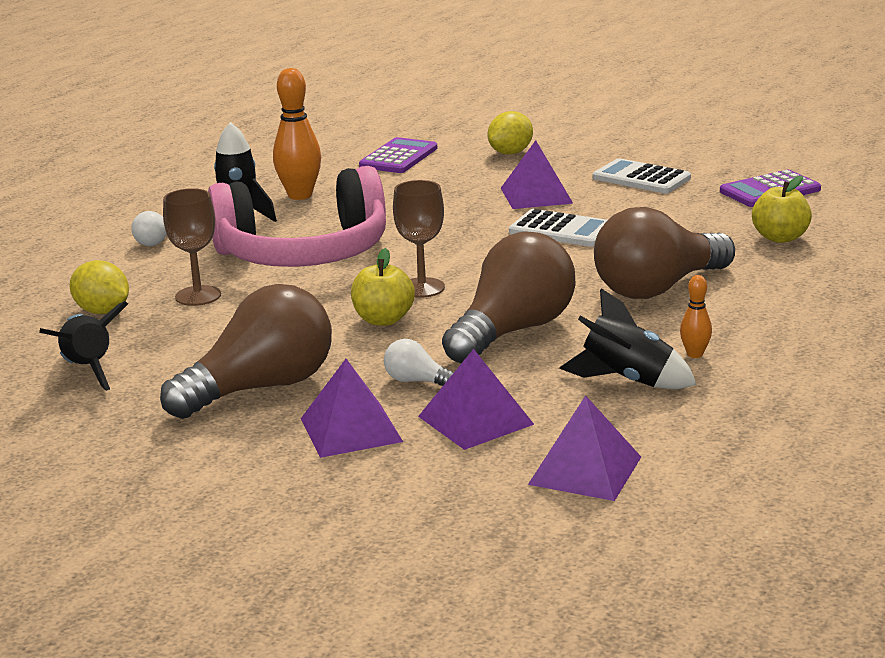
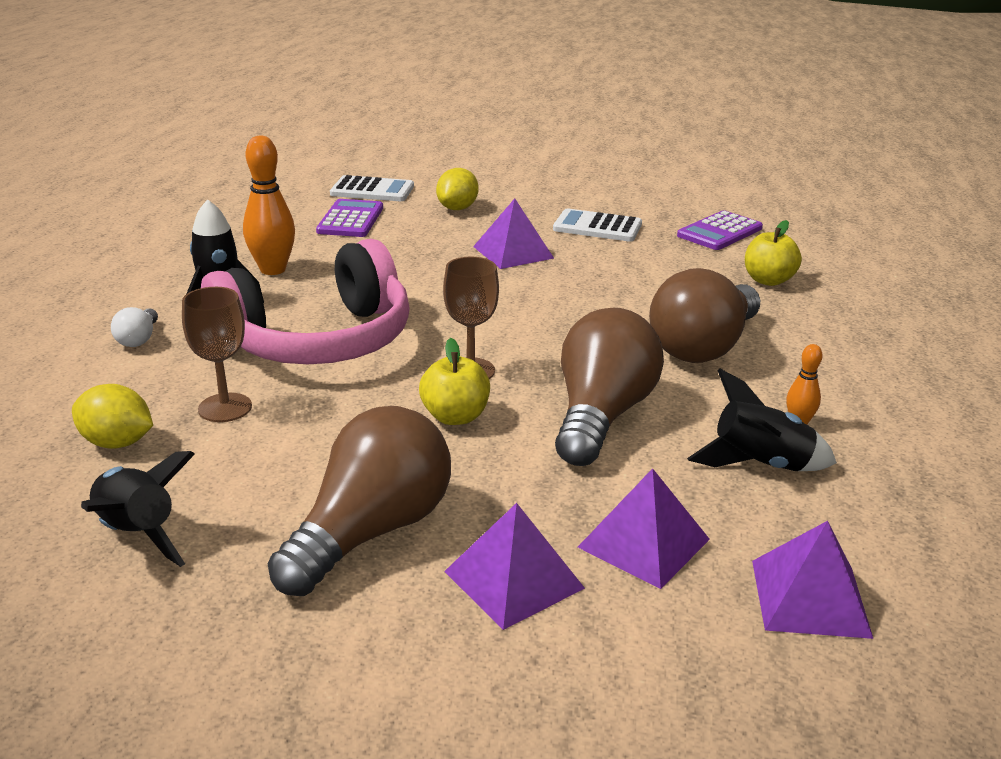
camera: 20 degrees left, 5 degrees up
(416, 381) = (544, 496): white light bulb -> none
(561, 230) = (564, 289): white calculator -> white calculator (372, 190)

